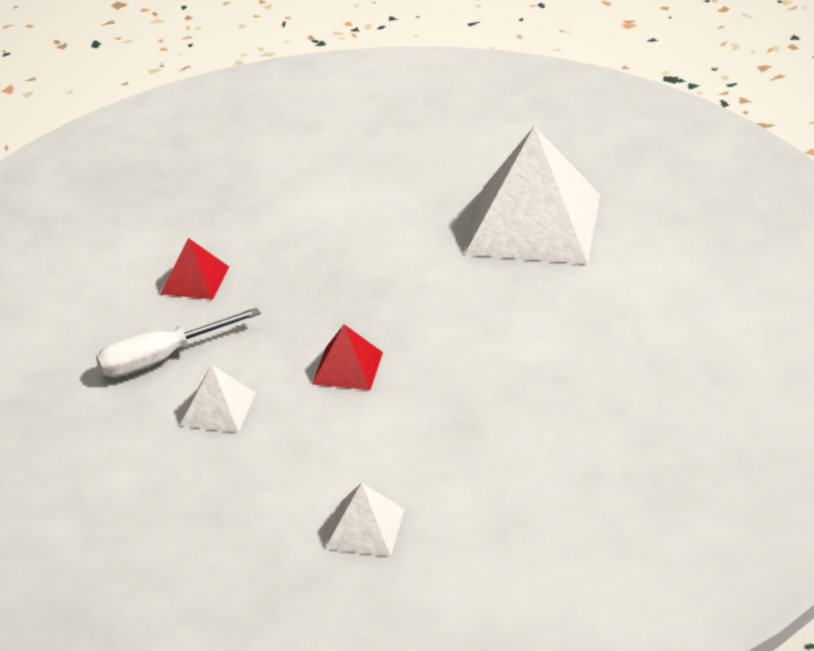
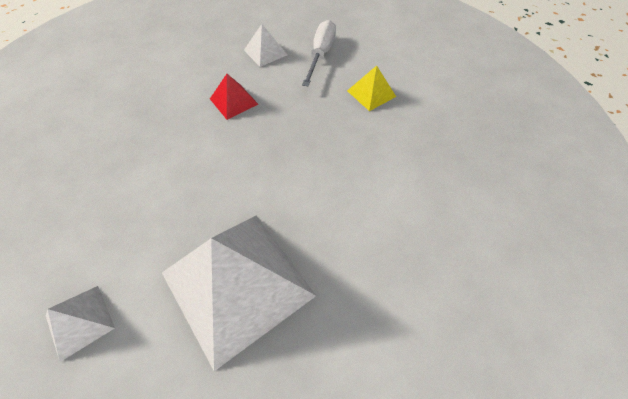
camera: 130 degrees right, 20 degrees up
(195, 280) = (371, 93): red pyramid -> yellow pyramid
(365, 528) = (145, 50): white pyramid -> white pyramid (80, 321)

